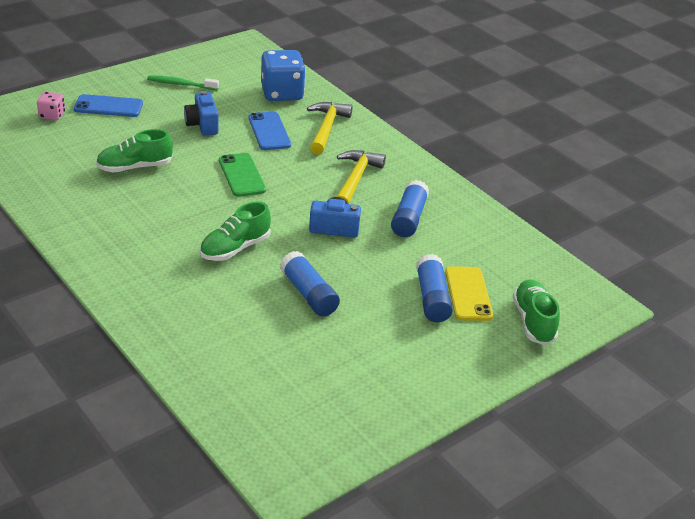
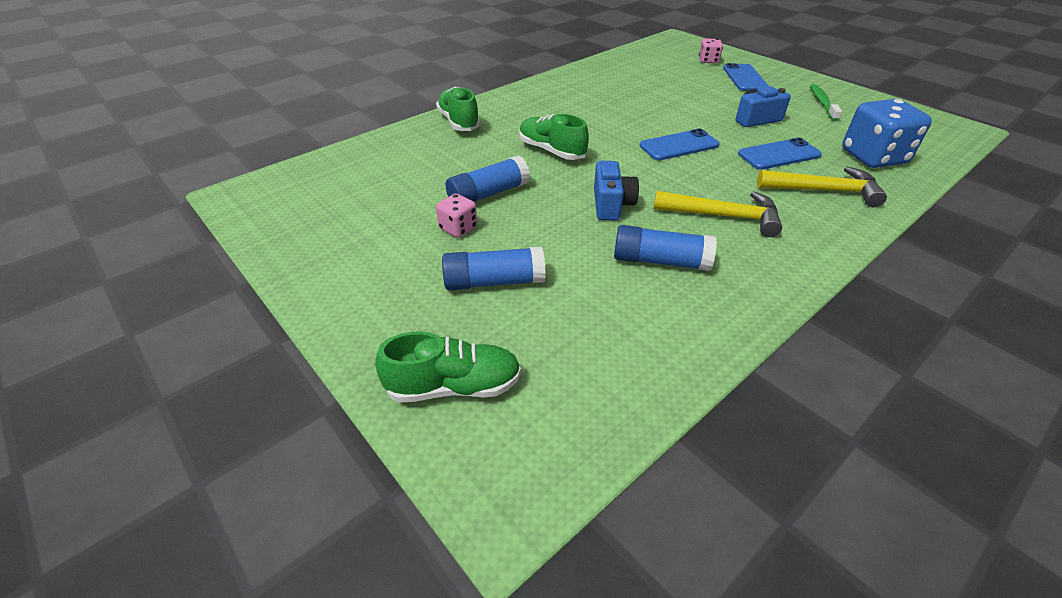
camera: 90 degrees right, 5 degrees up
(135, 167) = (655, 97): green shoe -> green shoe (459, 122)
(242, 175) = (679, 145): green phone -> blue phone
(361, 314) = (458, 228): none -> pink dice
(468, 294) = (508, 316): yellow phone -> none

